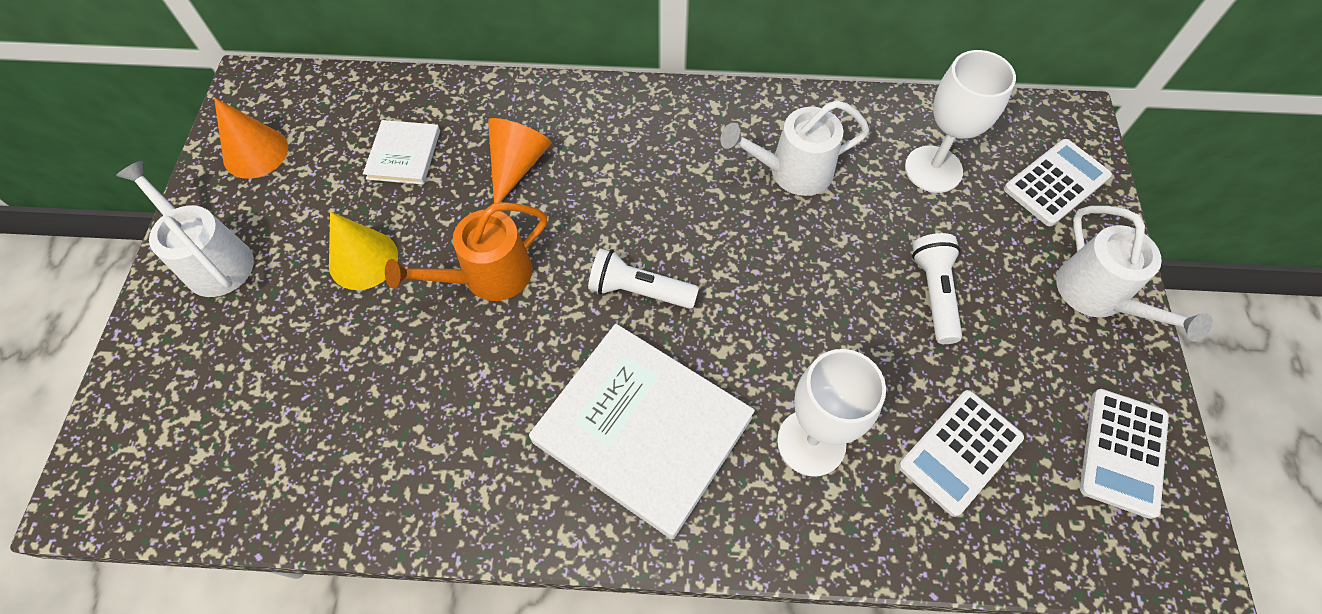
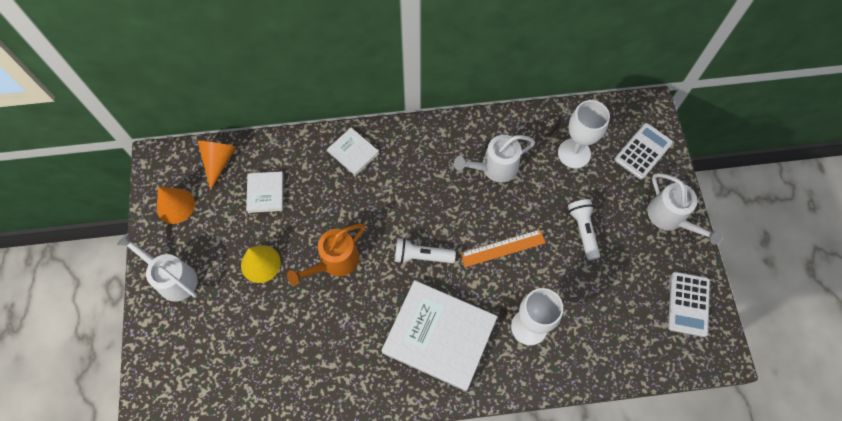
camera: 10 degrees left, 5 degrees up
(517, 165) = (335, 189): orange cone -> orange cone (219, 161)
(561, 116) = (353, 152): none -> white book
(785, 300) = (503, 248): none -> orange ruler
(960, 452) = (606, 318): white calculator -> none

